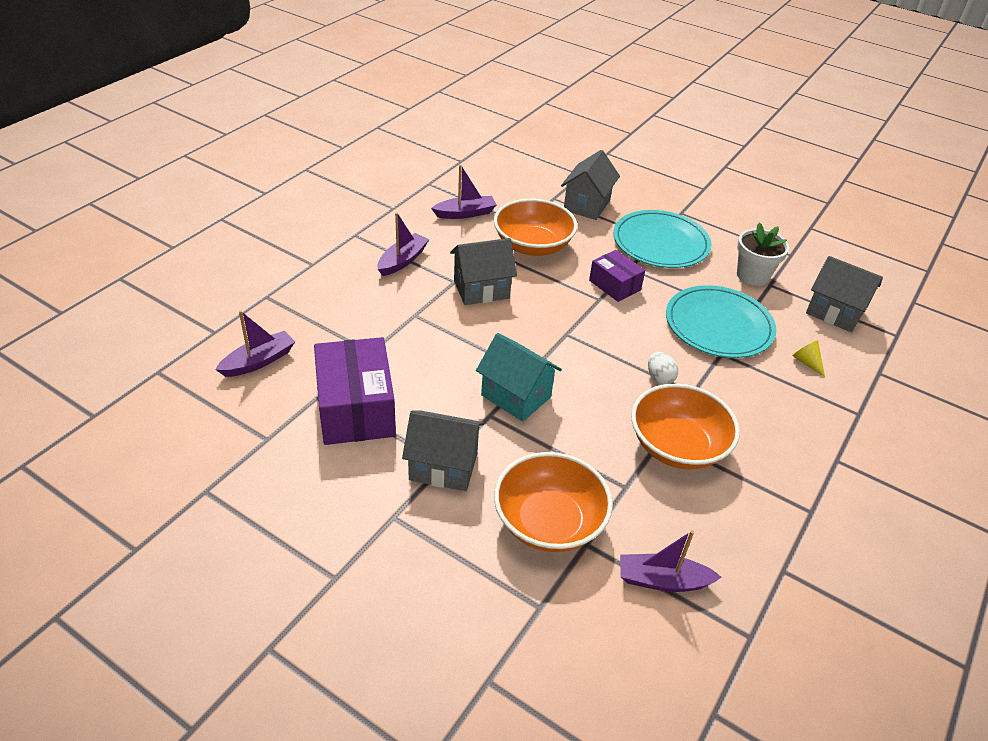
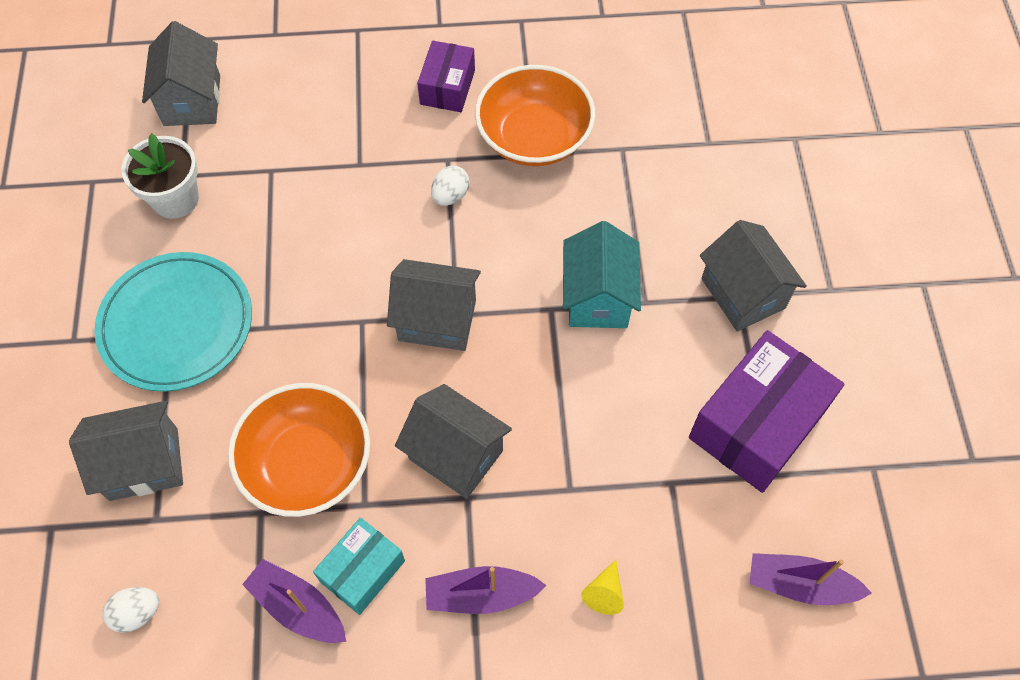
camera: 125 degrees left, 20 degrees up
(459, 236) = (362, 571): none -> turquoise box
(515, 178) = (137, 613): none -> white egg
(549, 521) = (715, 179): orange bowl -> none
(571, 325) = (437, 320): none -> grey house
(614, 285) = (319, 321): purple box -> purple box (447, 87)
(662, 580) = (690, 79): purple boat -> none
(718, 325) = (310, 187): turquoise plate -> none
(807, 362) = (309, 92): yellow cone -> yellow cone (604, 592)

